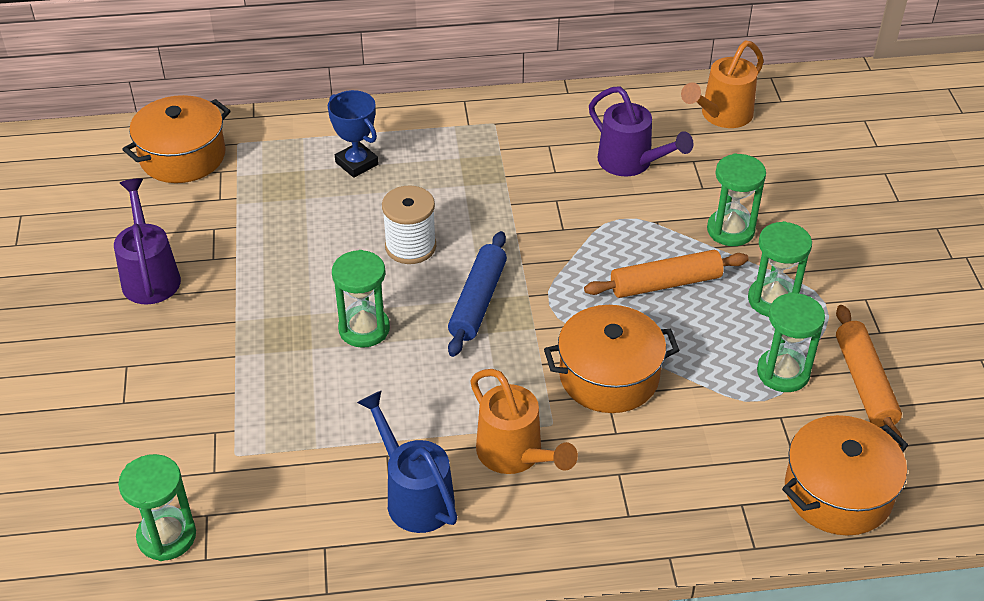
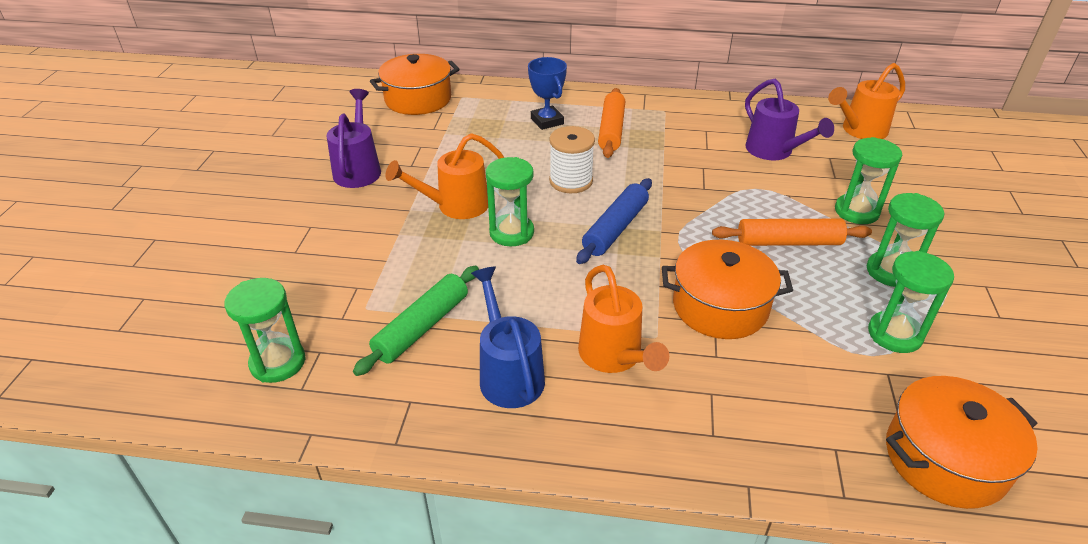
camera: 15 degrees right, 5 degrees down
(287, 306) = (455, 206): none -> orange watering can
(306, 464) = (422, 327): none -> green rolling pin
(864, 383) = (981, 359): orange rolling pin -> orange rolling pin (611, 130)

